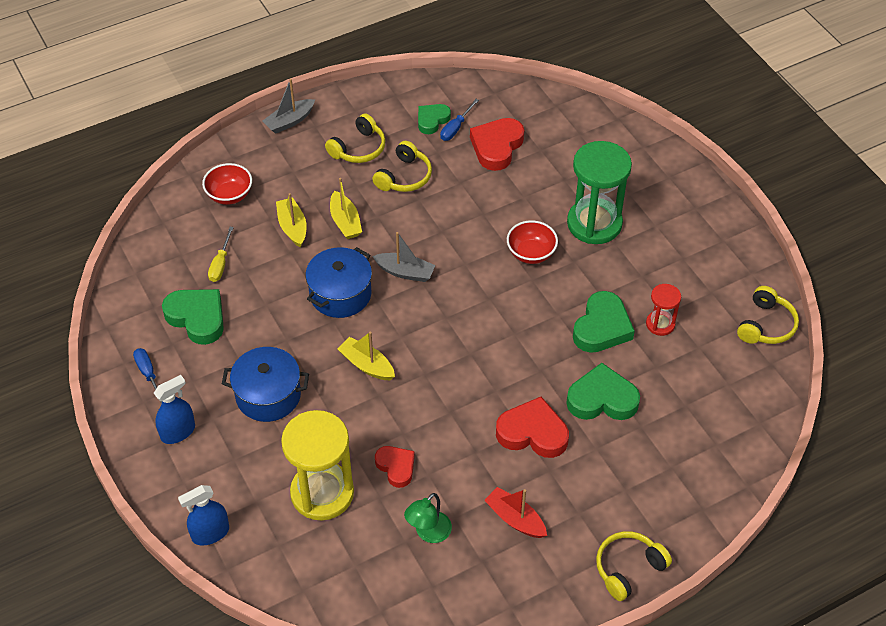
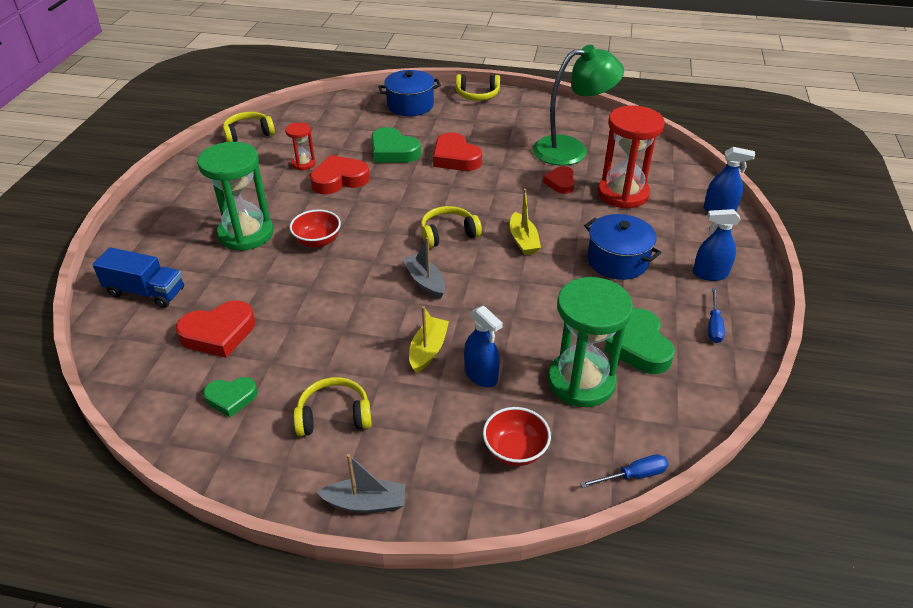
camera: 140 degrees left, 10 degrees down
(220, 264) = (581, 382): yellow screwdriver -> green hourglass
(292, 227) = (481, 375): yellow boat -> blue spray bottle
(322, 493) = (623, 194): yellow hourglass -> red hourglass
(340, 294) = (494, 295): blue pot -> blue pot (410, 105)
(404, 177) = (329, 358): yellow headphones -> yellow headphones (448, 234)
(428, 533) = (571, 150): green lamp -> green lamp, size x2.06
(455, 128) = (223, 375): blue screwdriver -> blue screwdriver (633, 475)
(515, 519) = (513, 133): red boat -> none
(588, 139) = (146, 292): none -> blue truck
(602, 327) = (339, 179): green heart -> red heart

